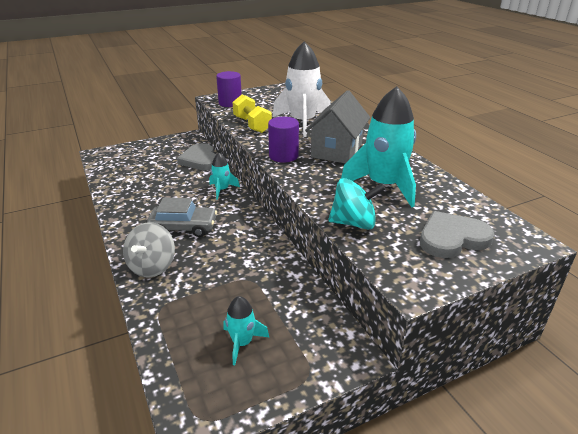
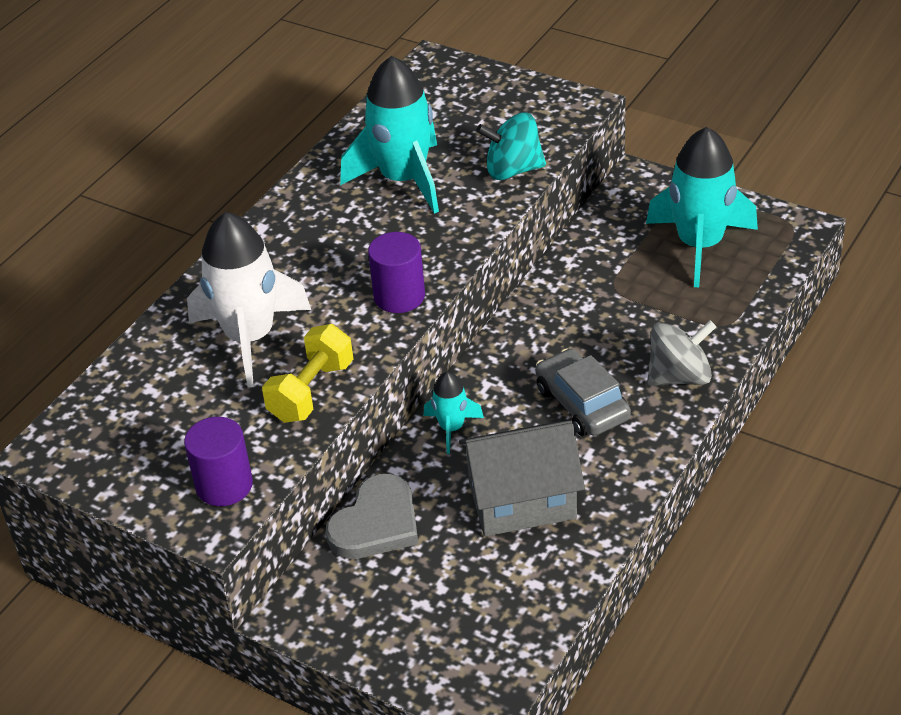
camera: 120 degrees left, 10 degrees up
(242, 343) = (699, 245): turquoise rocket -> turquoise rocket, size x2.03
(337, 150) = (331, 256): grey house -> grey house (522, 501)
(354, 223) = (513, 170): turquoise spinning top -> turquoise spinning top turned 60 degrees counterclockwise
(452, 238) = (475, 104): grey heart -> none

